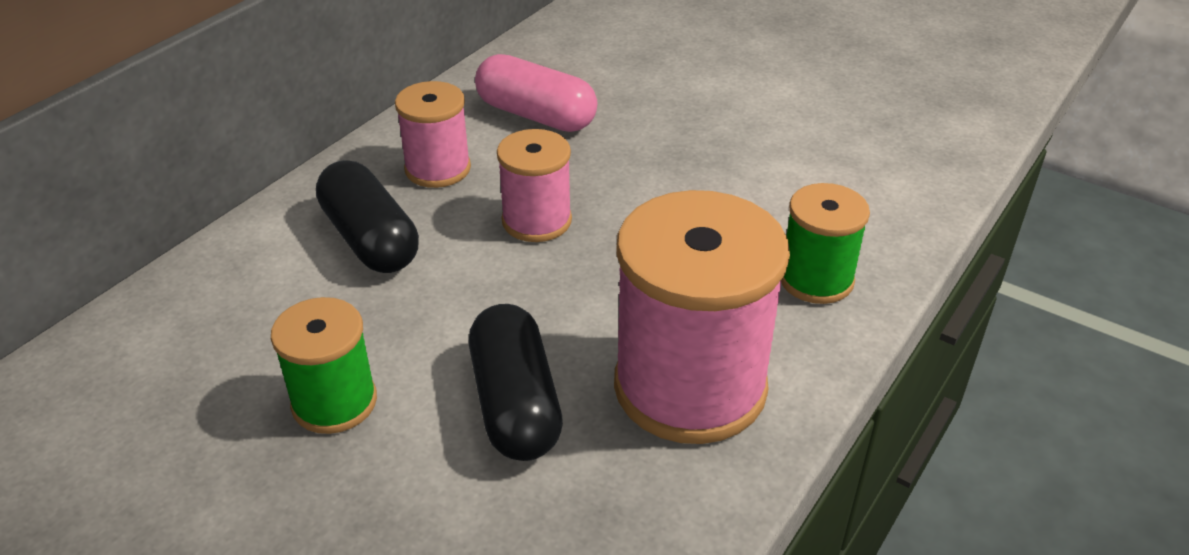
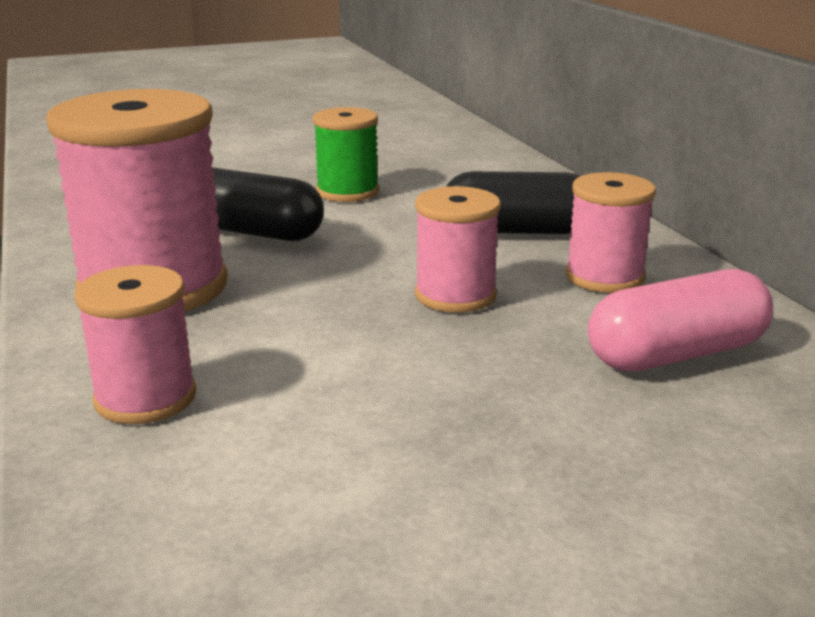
camera: 125 degrees right, 15 degrees down
(816, 279) = (145, 398): green spool -> pink spool

